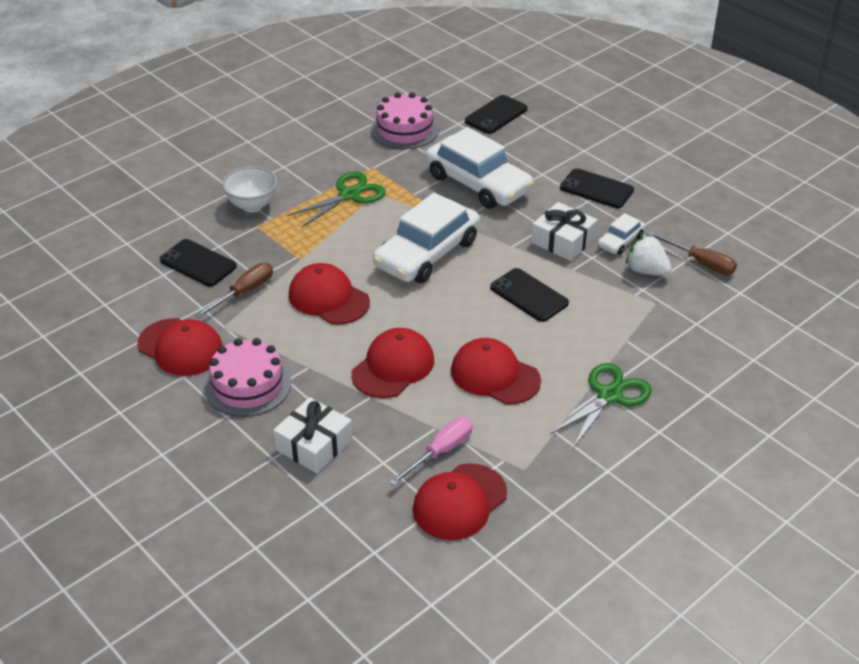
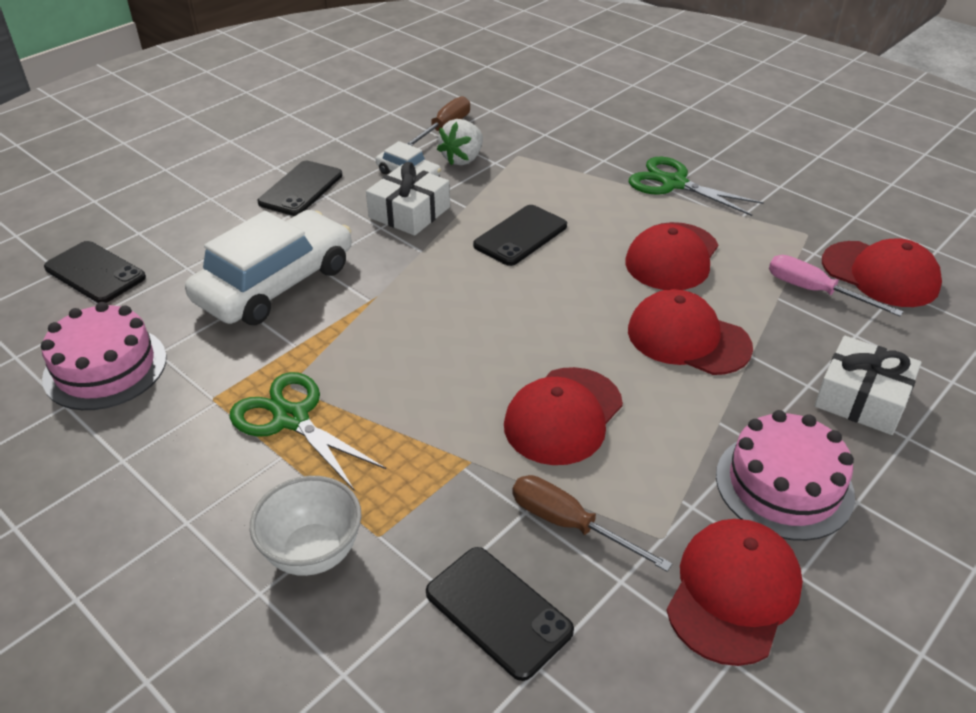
camera: 95 degrees left, 0 degrees up
(198, 263) = (498, 611): black phone -> black phone turned 75 degrees counterclockwise
(427, 253) = (444, 323): white car -> none

